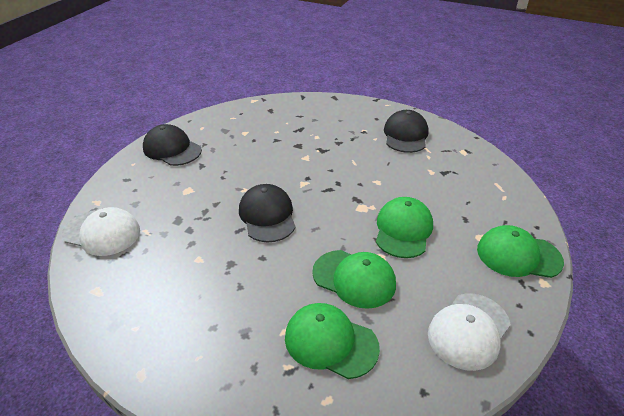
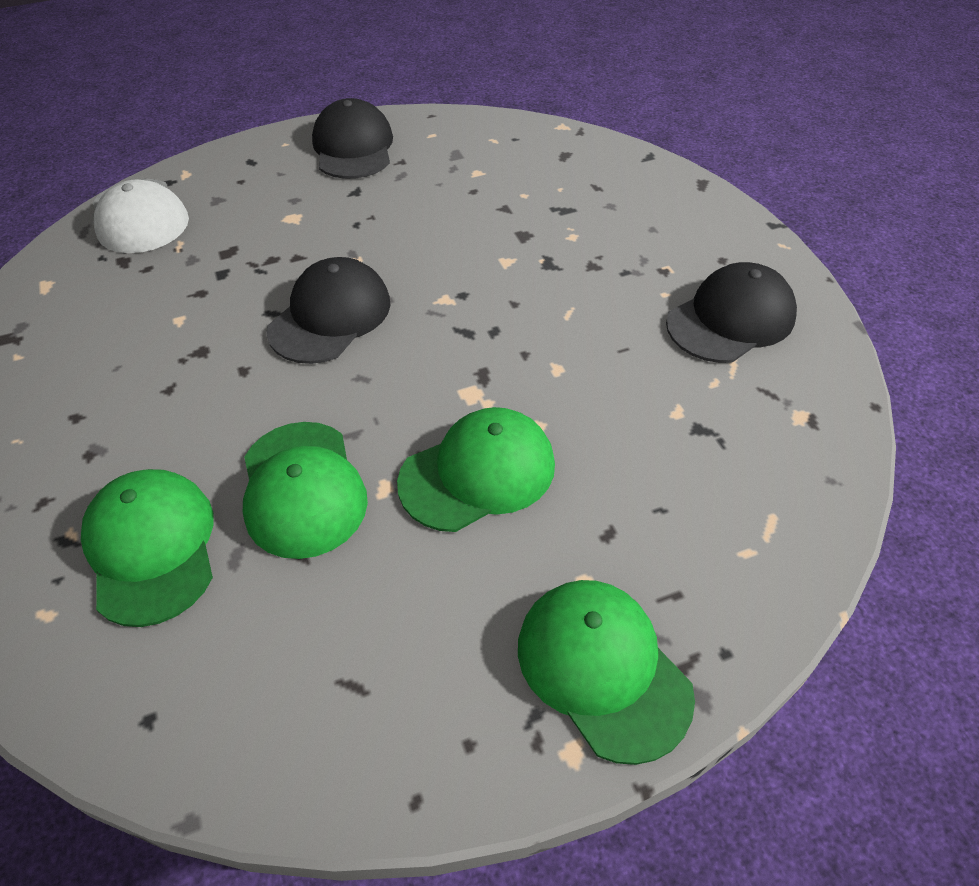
camera: 45 degrees right, 10 degrees up
(469, 330) = (331, 703): white cap -> none

